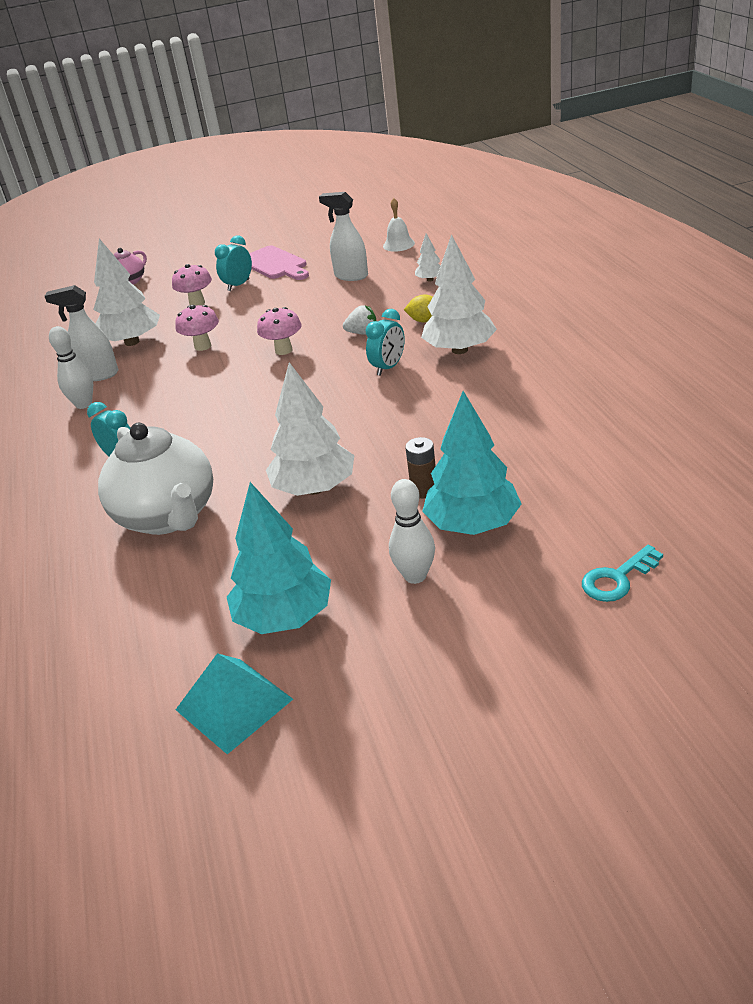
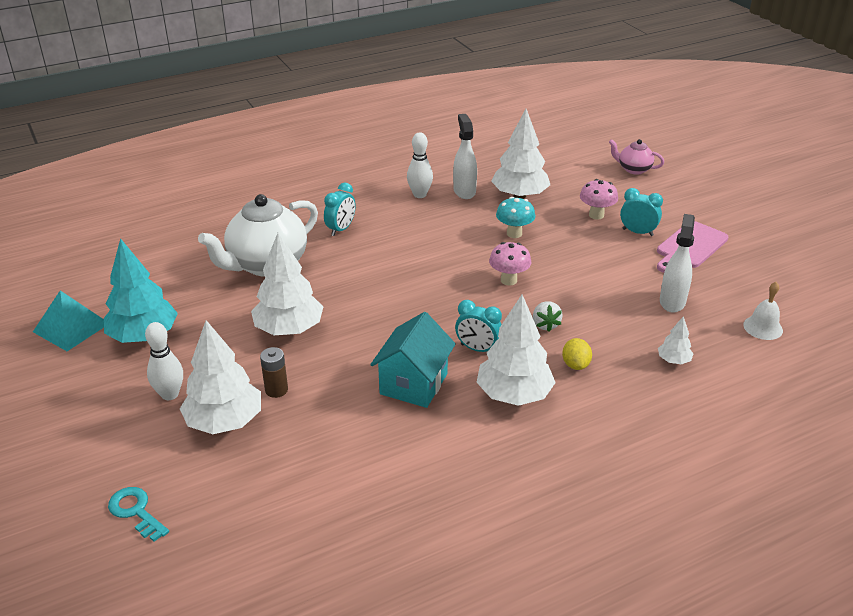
camera: 75 degrees right, 0 degrees up
(203, 346) = (514, 233): pink mushroom -> turquoise mushroom
(433, 402) = (413, 384): none -> turquoise house
(473, 525) = (224, 422): turquoise tree -> white tree

